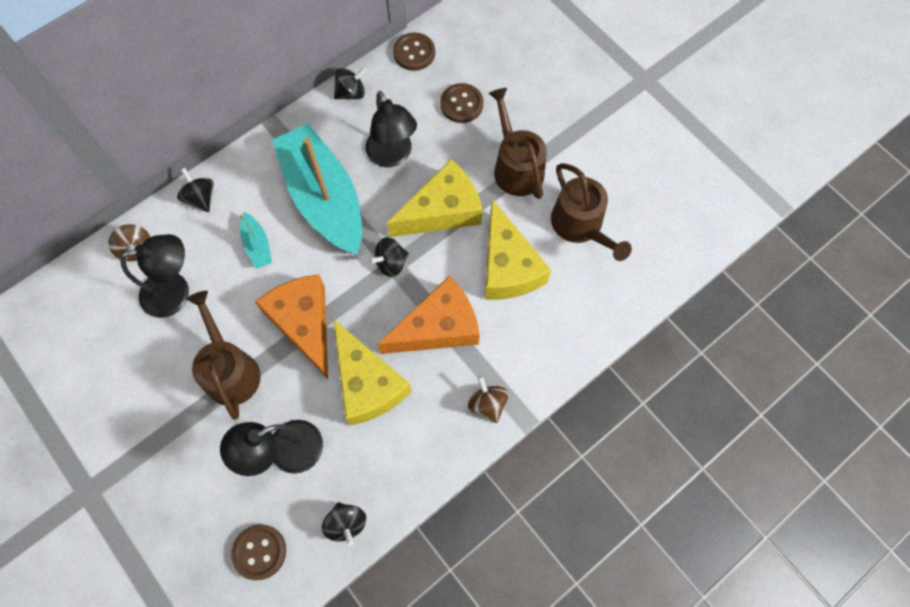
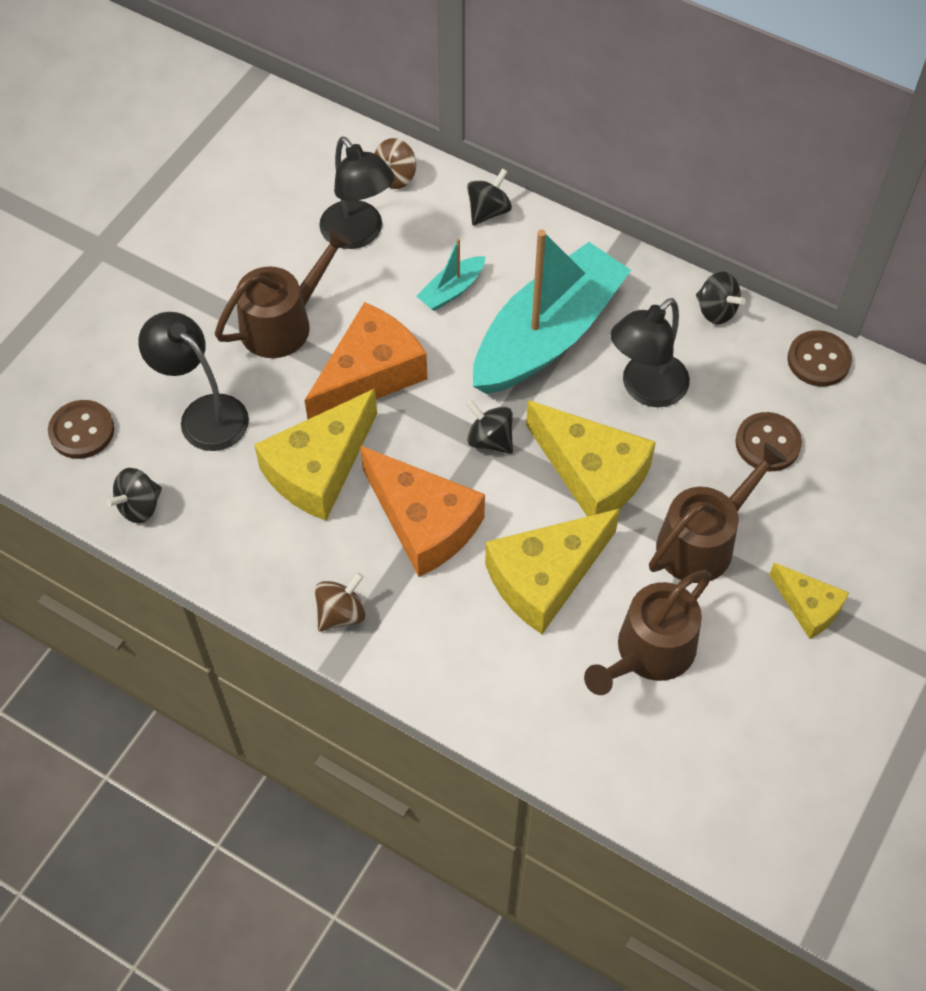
camera: 70 degrees right, 10 degrees down
(580, 128) = (808, 607): none -> yellow cheese

